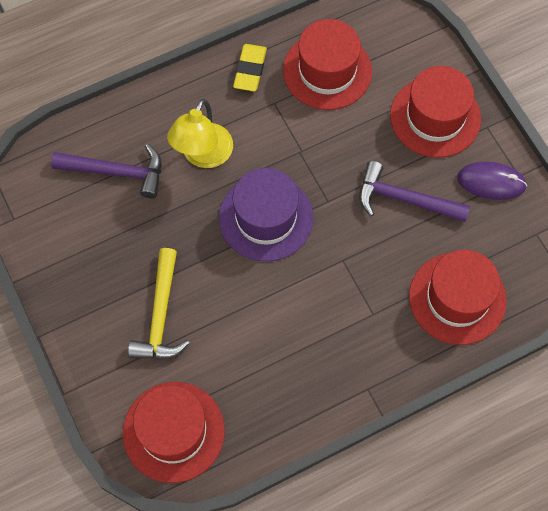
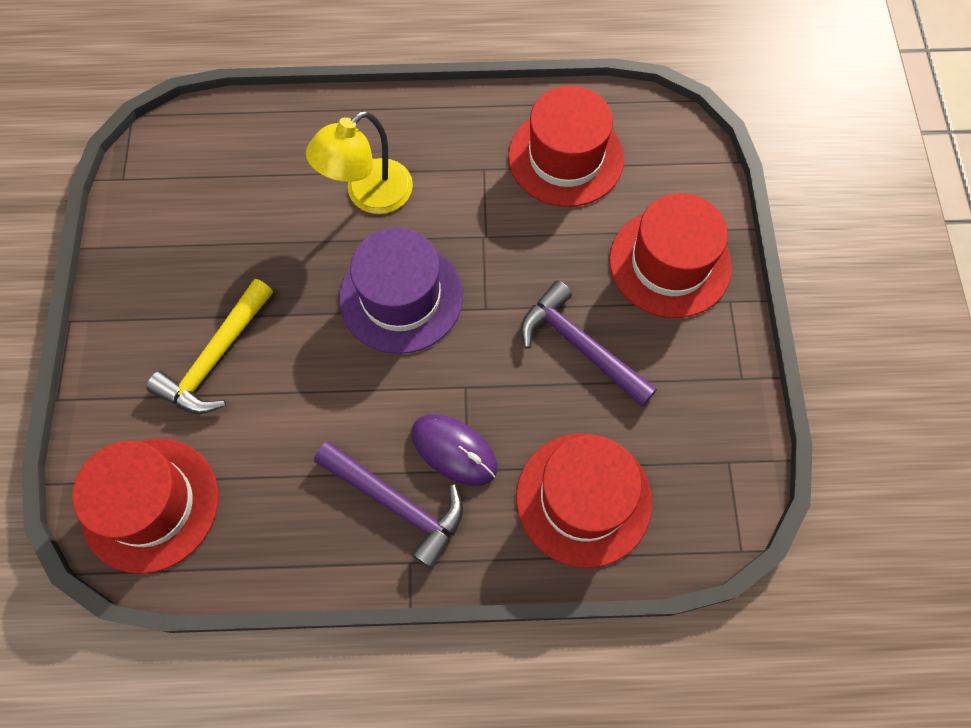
camera: 25 degrees right, 0 degrees up
(116, 172) = (262, 174): purple hammer -> purple hammer (397, 503)
(250, 70) = (476, 121): yellow eraser -> none
(491, 182) = (701, 371): purple mouse -> purple mouse (454, 450)

